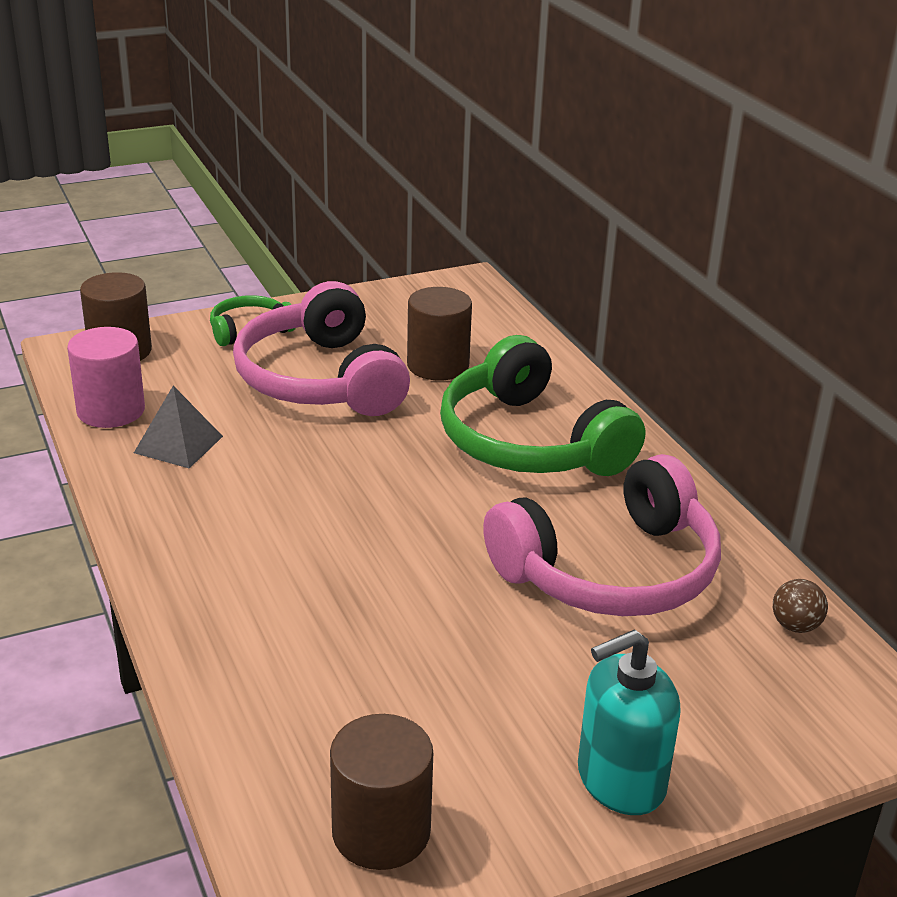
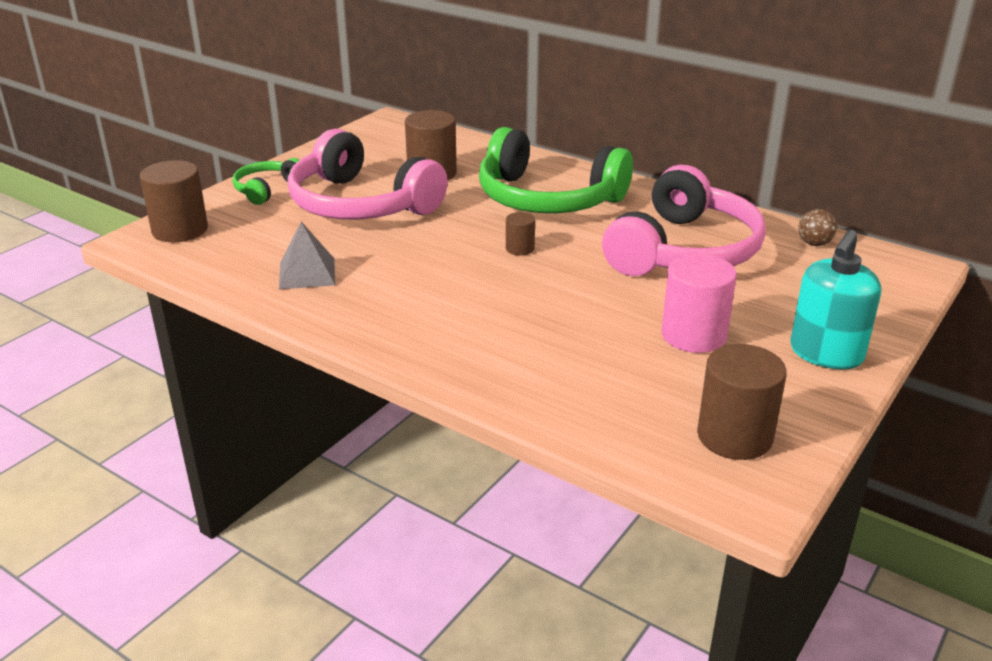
camera: 30 degrees left, 0 degrees up
(111, 411) = (224, 269): pink cylinder -> pink cylinder (693, 335)
(423, 496) = (520, 248): none -> brown cylinder

